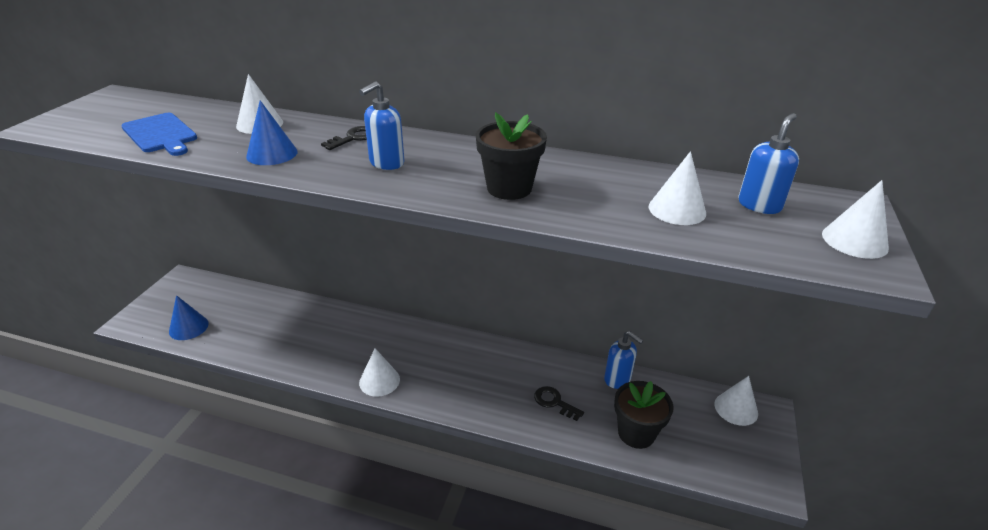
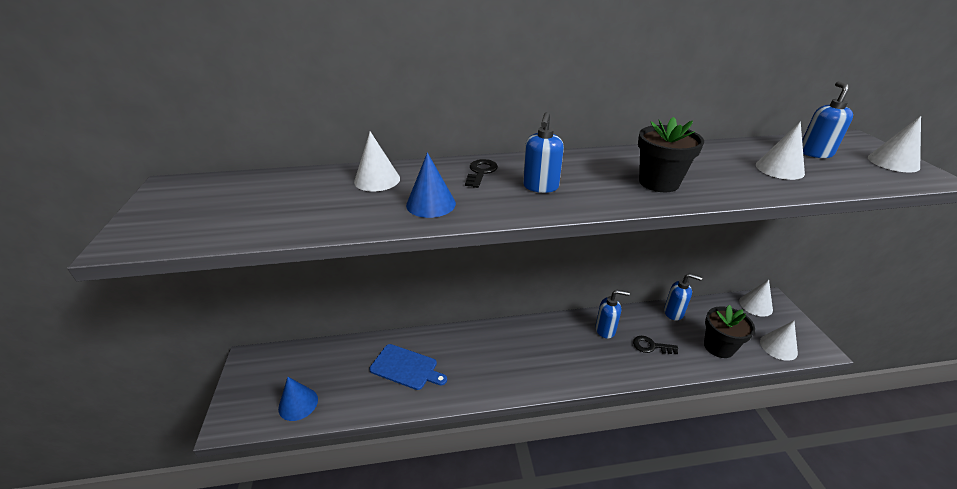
camera: 25 degrees left, 0 degrees up
(160, 134) = (288, 213): blue cutting board -> blue cutting board (406, 367)
(379, 381) = (514, 382): white cone -> white cone (778, 347)
(519, 368) = (605, 330): none -> blue soap dispenser

